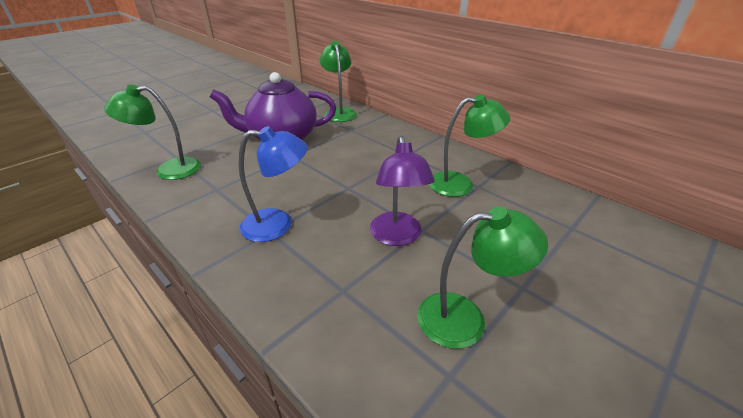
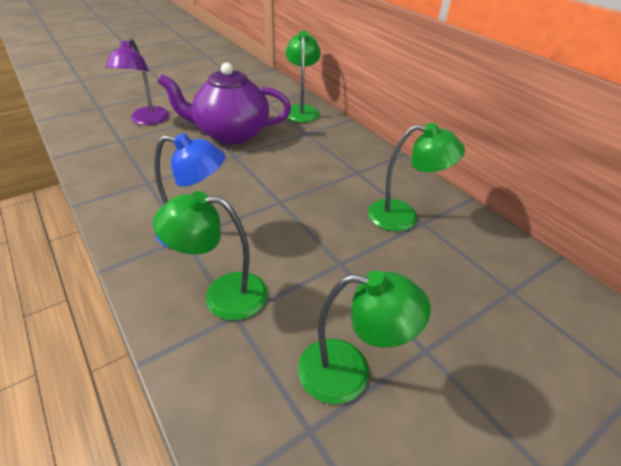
camera: 10 degrees right, 5 degrees up
(169, 170) = (109, 154): green lamp -> green lamp (222, 295)
(397, 237) = (311, 267): purple lamp -> purple lamp (147, 120)

